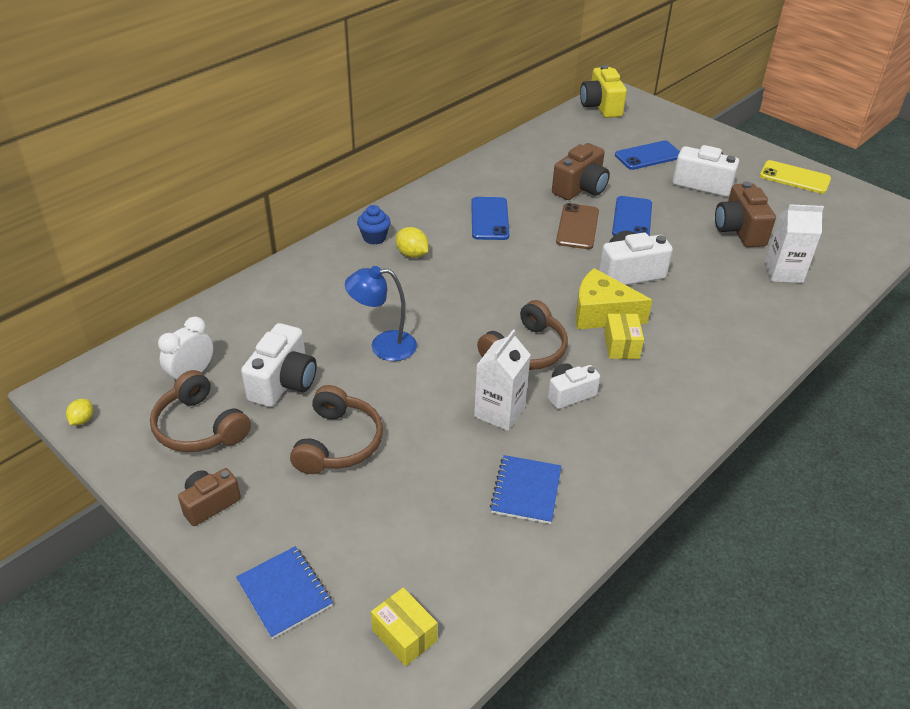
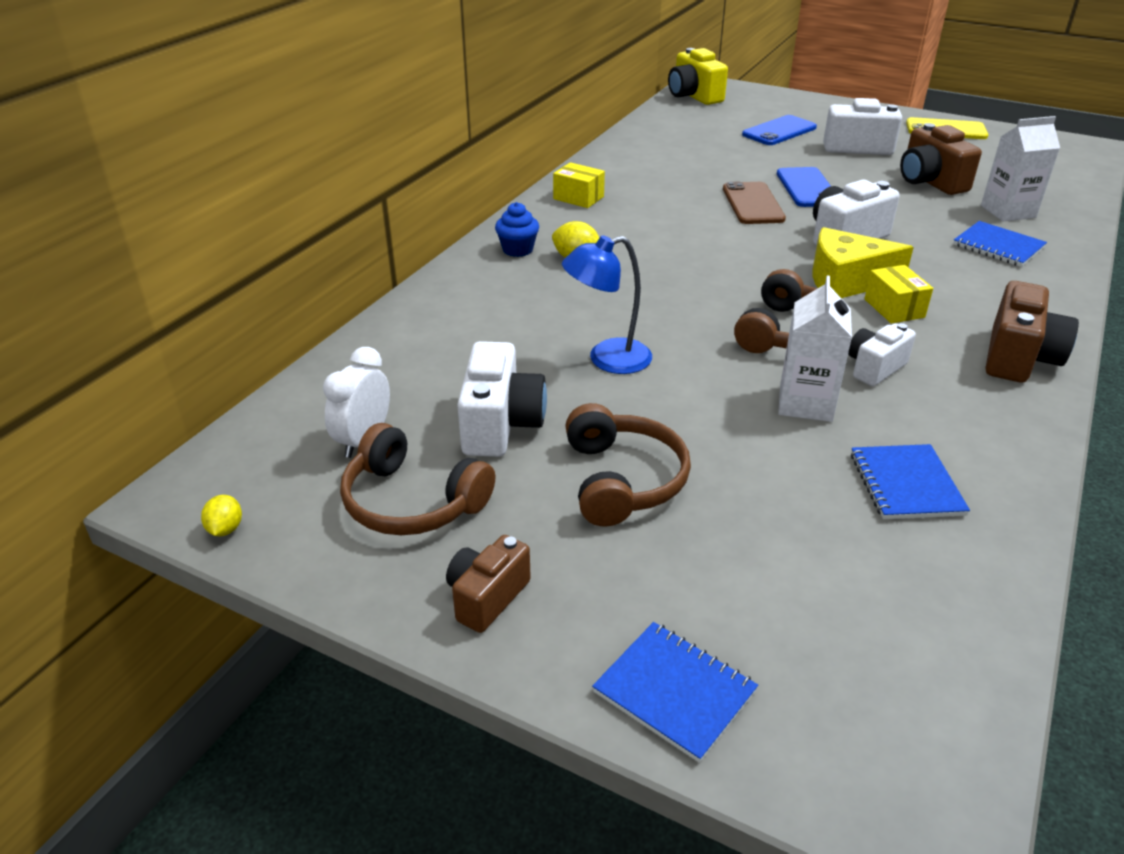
camera: 15 degrees left, 5 degrees down
(404, 635) = (884, 705): yellow box -> yellow box (578, 198)
(489, 219) = (645, 211): blue phone -> none
(580, 188) = (728, 169): brown camera -> brown camera (1018, 358)
(748, 305) = (998, 246): none -> blue notebook

